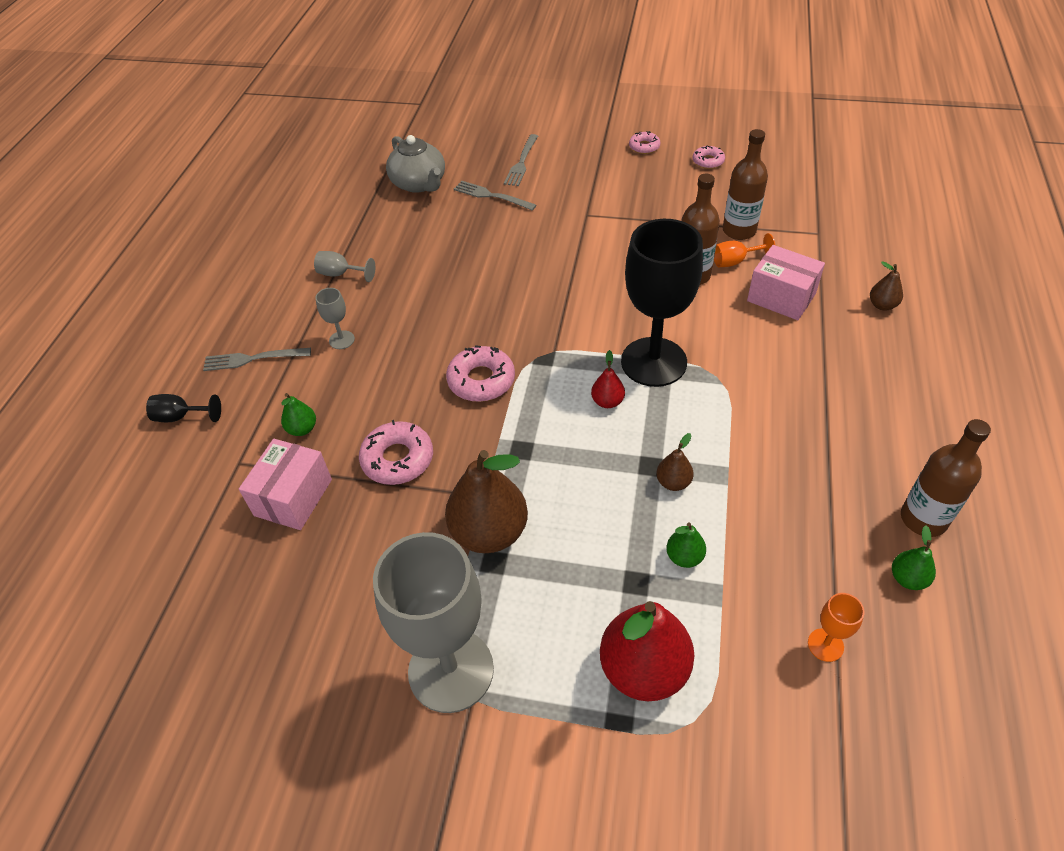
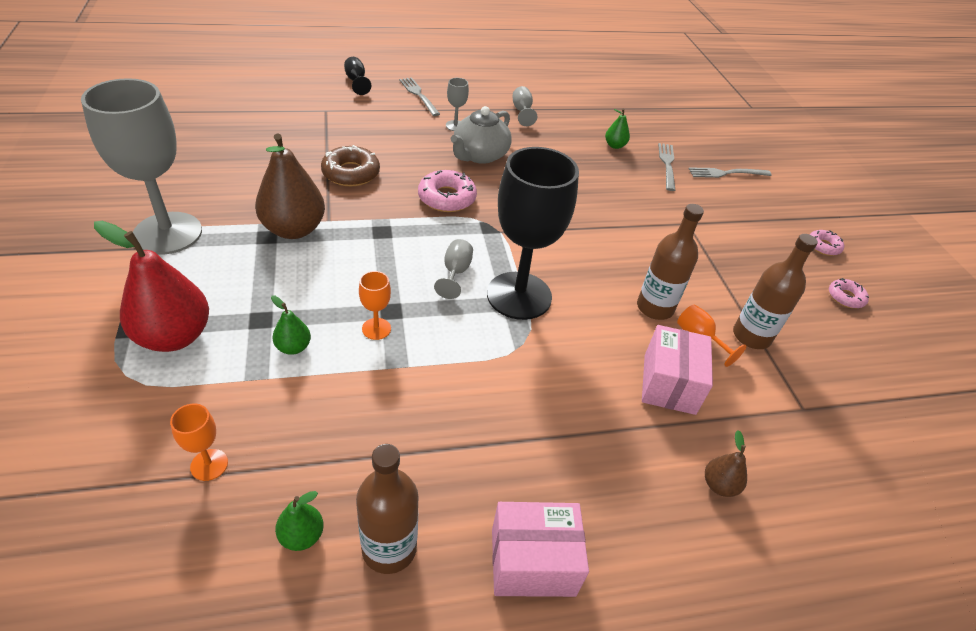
camera: 60 degrees right, 5 degrees down
(293, 497) = (303, 137): pink box -> pink box (533, 562)
(302, 429) = (364, 128): green pear -> green pear (614, 146)
(397, 459) = (351, 173): pink donut -> brown donut
(419, 184) = (651, 126): grey teapot -> grey teapot (479, 155)
(607, 402) = (455, 273): red pear -> grey goblet
(673, 482) = (376, 329): brown pear -> orange goblet

